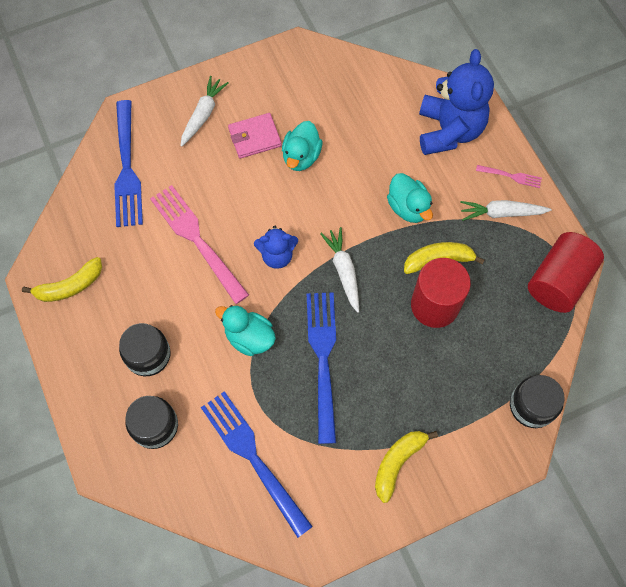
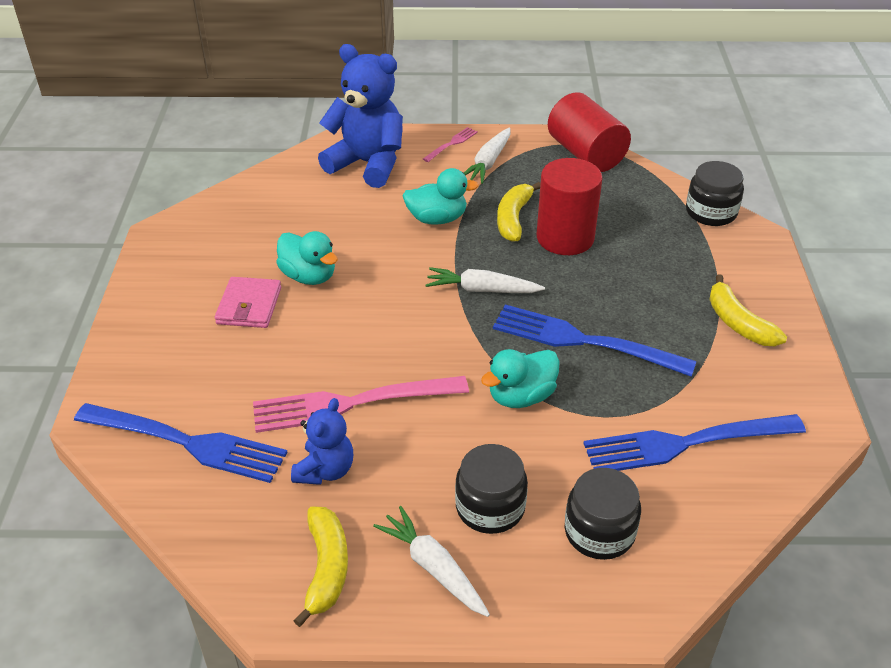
camera: 65 degrees left, 25 degrees down
(203, 114) = (174, 341): white carrot -> white carrot (433, 567)
(277, 256) = (425, 337): blue teddy bear -> blue teddy bear (325, 470)

